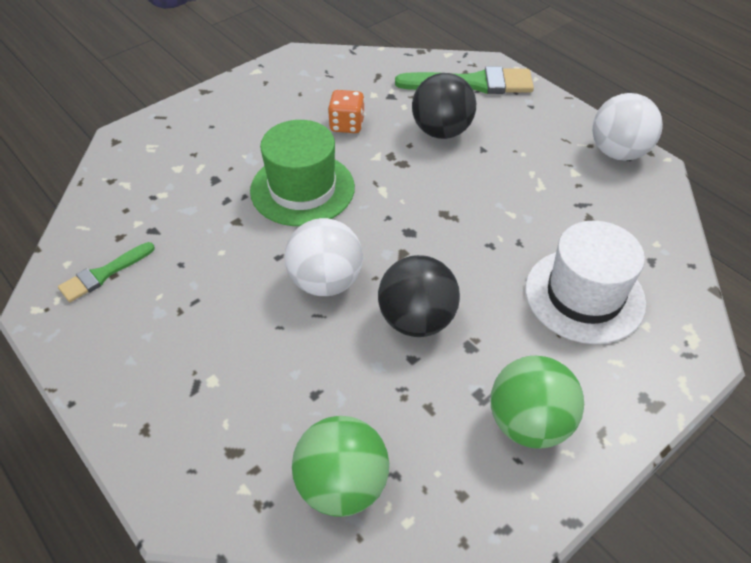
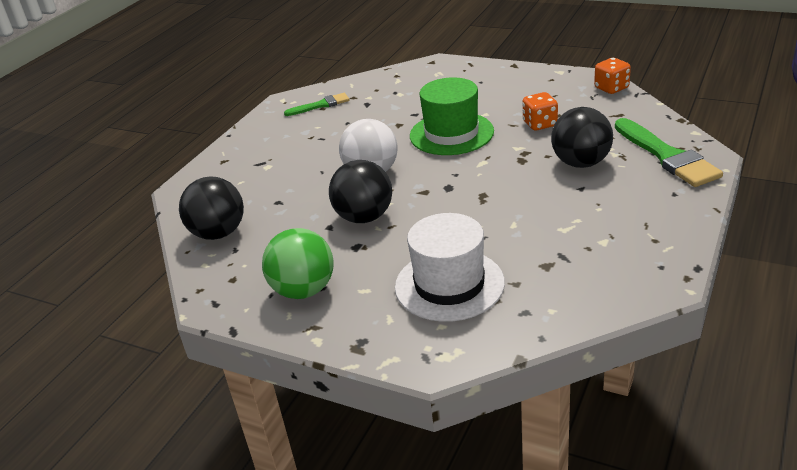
camera: 70 degrees right, 15 degrees down
(103, 274) = (320, 105): green brush -> green brush turned 135 degrees clockwise
(326, 58) = (611, 88): none -> orange dice
(342, 485) = (218, 233): green ball -> black ball
(618, 152) = (662, 258): white ball -> none

